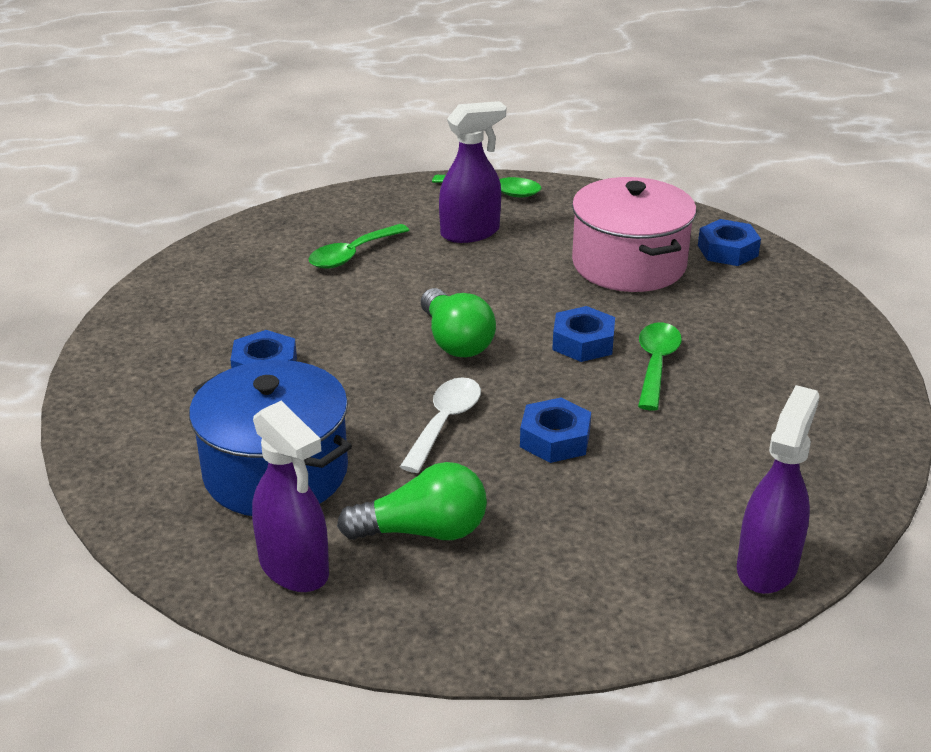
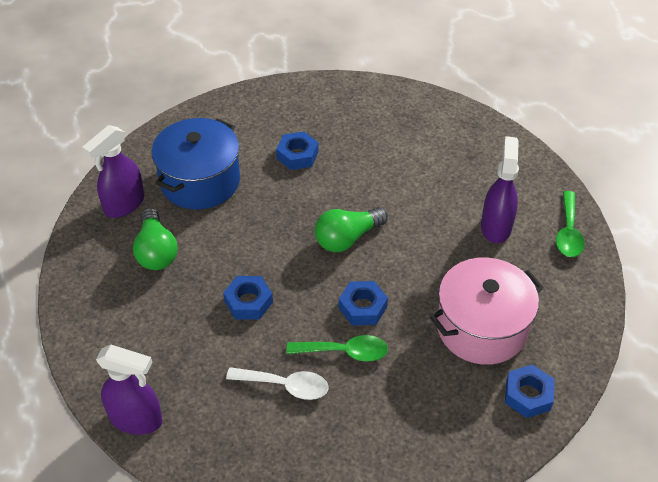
camera: 80 degrees right, 15 degrees up
(352, 255) = (441, 168): green spoon -> none
(445, 422) = (257, 246): white spoon -> white spoon (285, 386)
(470, 232) = (496, 226): purple spray bottle -> purple spray bottle turned 135 degrees counterclockwise

